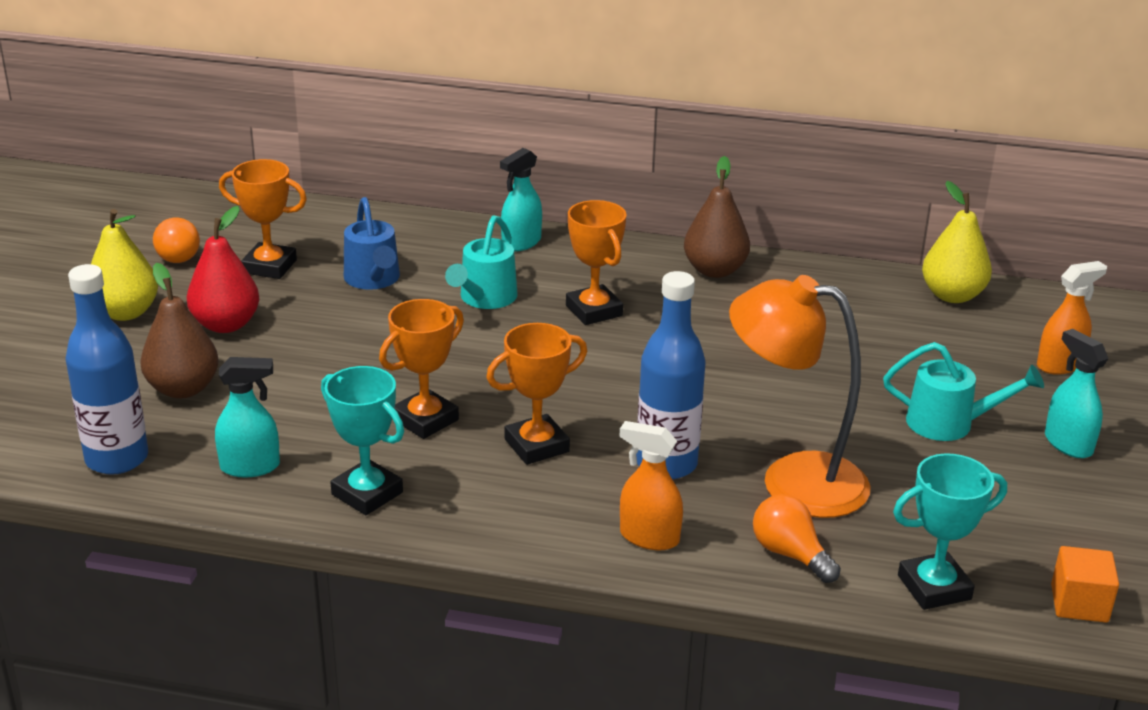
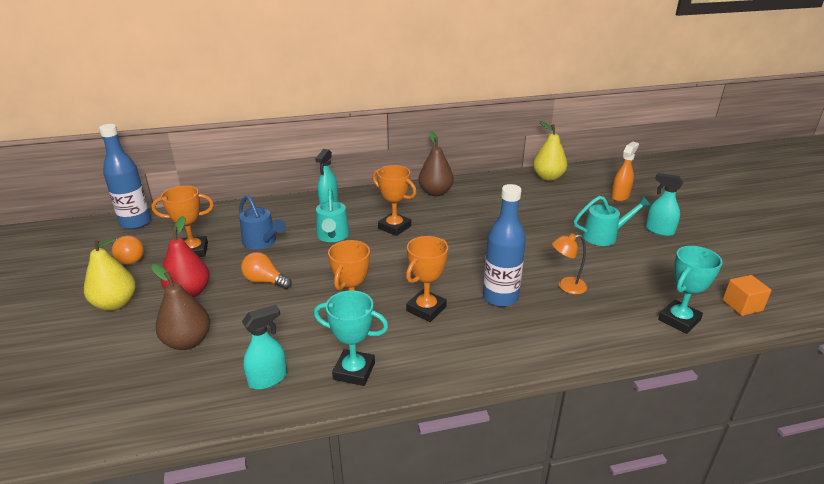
camera: 25 degrees left, 0 degrees up
(117, 459) = (171, 405): blue bottle -> blue bottle (135, 223)
(649, 537) = (528, 342): orange spray bottle -> none
(790, 554) = (602, 326): orange light bulb -> orange light bulb (265, 281)
(793, 480) = (566, 286): orange lamp -> orange lamp, size x0.48

